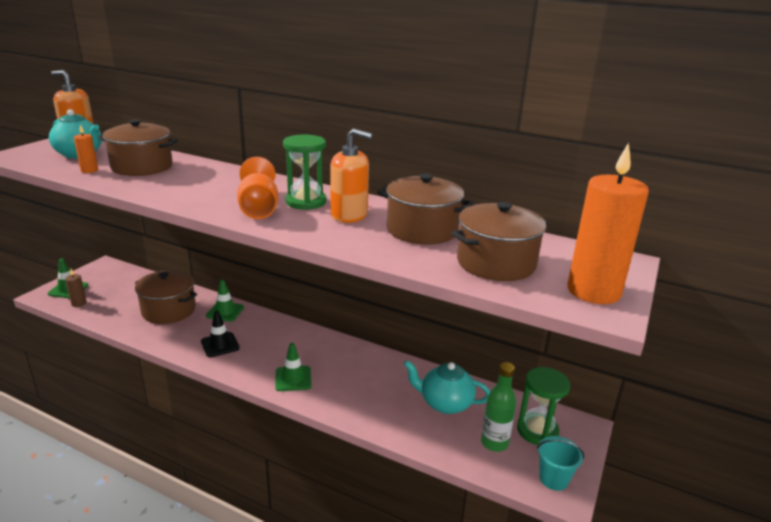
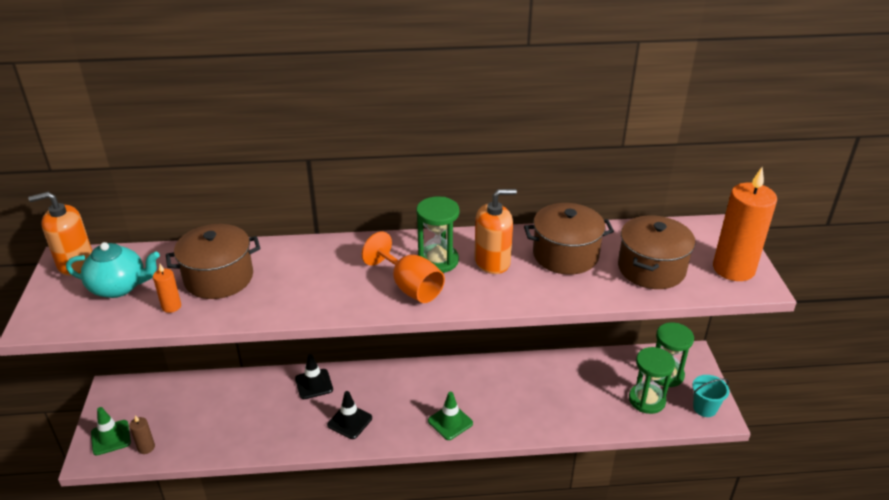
camera: 30 degrees left, 10 degrees up
(169, 310) = (255, 409): brown pot -> none
(225, 312) = (314, 384): green traffic cone -> black traffic cone
(445, 403) = (586, 384): turquoise teapot -> none
(494, 443) = (647, 400): green bottle -> green hourglass

